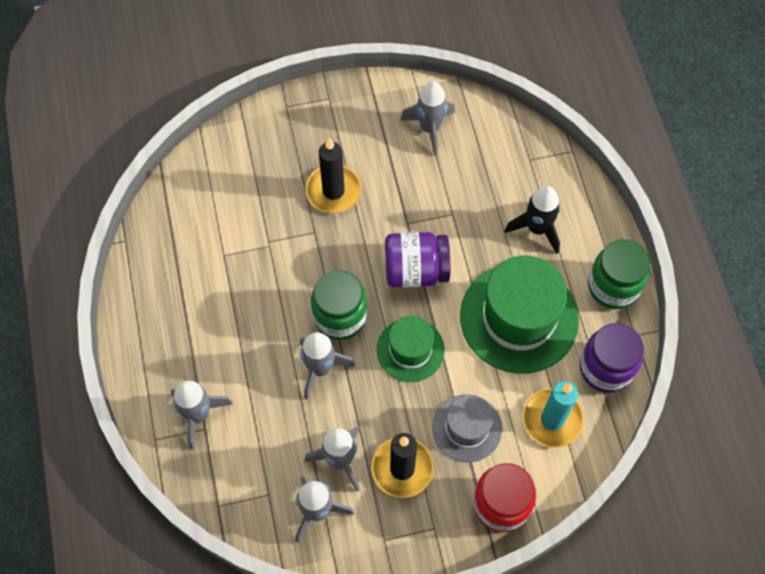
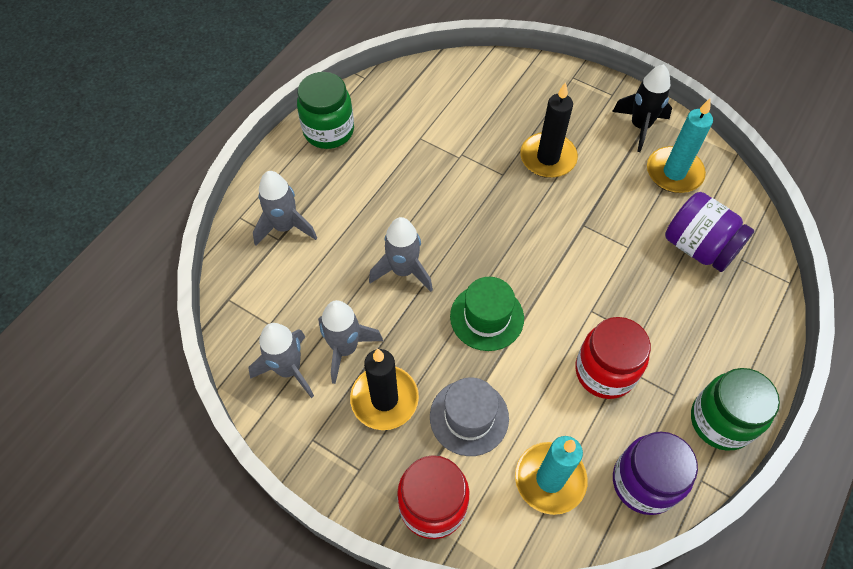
camera: 45 degrees right, 5 degrees down
(340, 316) = (458, 247): green jar -> green jar (328, 131)
(415, 270) = (553, 263): purple jar -> purple jar (698, 247)
(430, 128) = (674, 172): grey rocket -> turquoise candle
(519, 318) = (605, 371): green hat -> red jar
(537, 229) = (693, 316): black rocket -> black rocket (640, 126)

